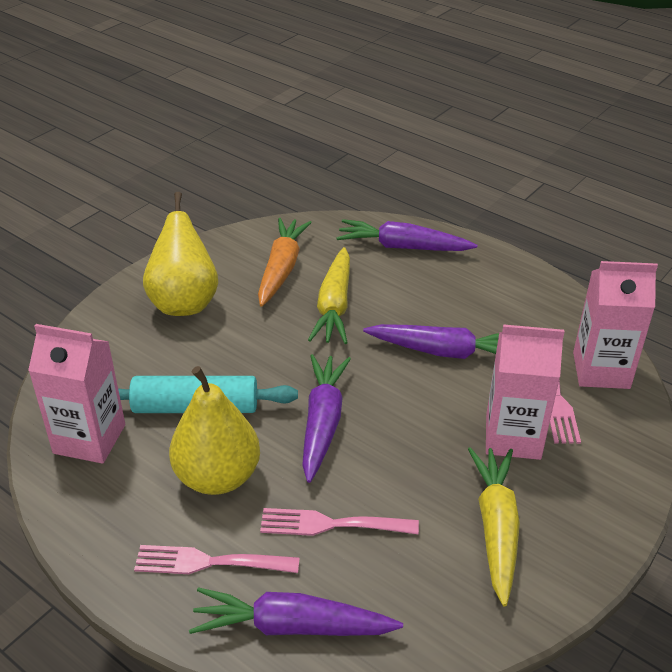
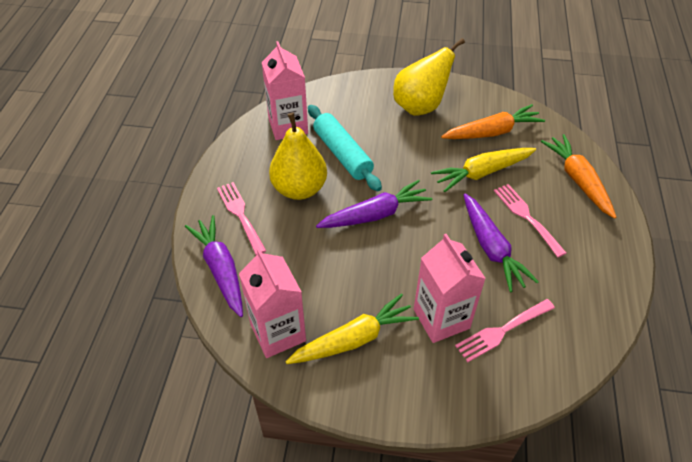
camera: 60 degrees right, 10 degrees up
(331, 524) = (300, 254): pink fork -> pink fork (526, 217)
(402, 247) = (578, 180): purple carrot -> orange carrot
(601, 370) = (557, 350): pink carton -> pink carton (278, 332)

